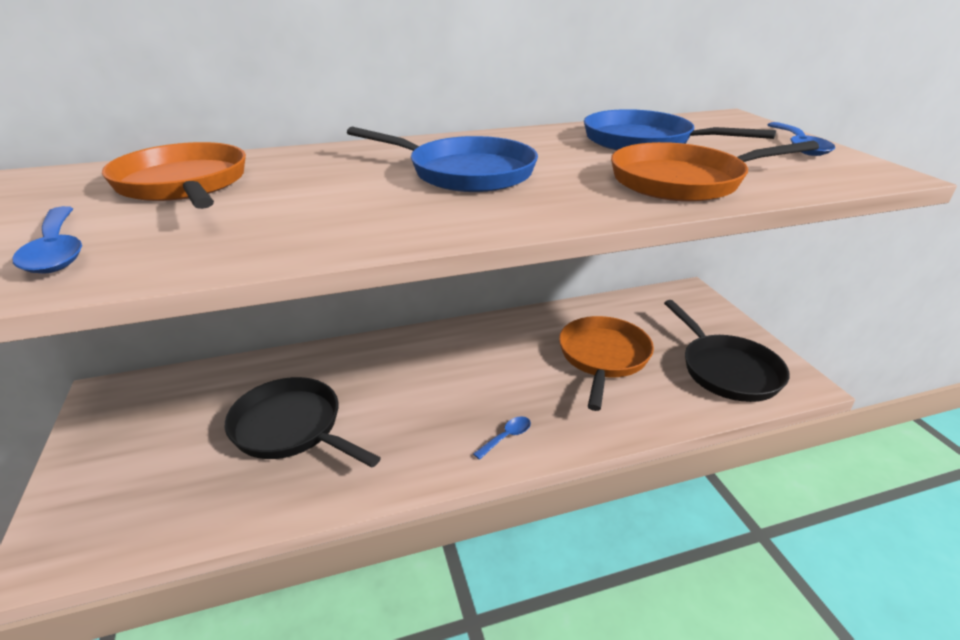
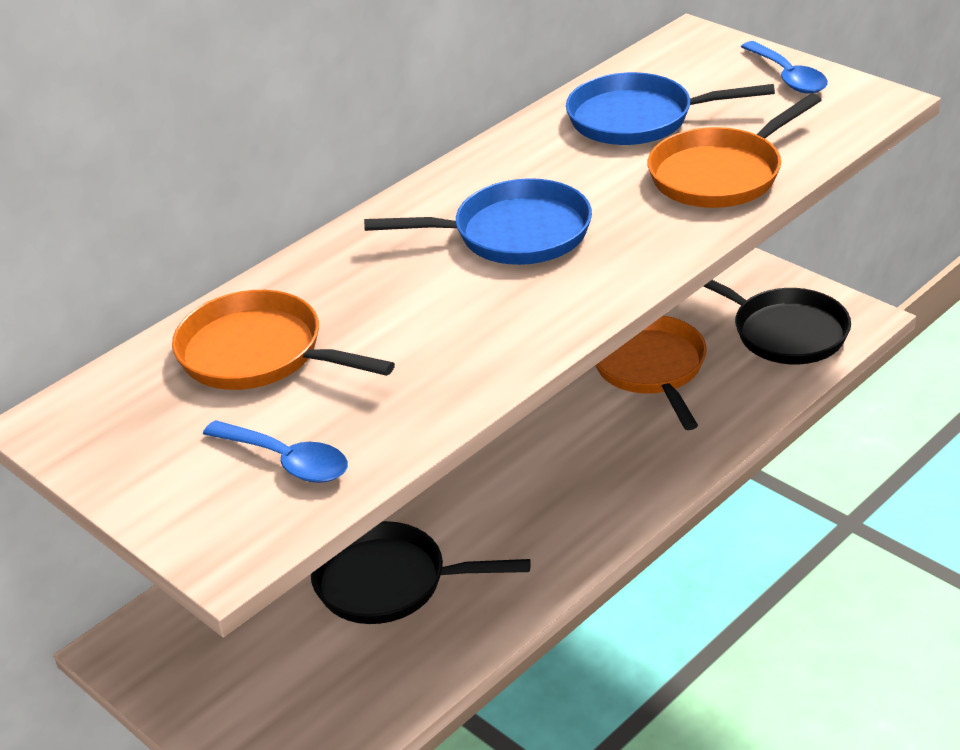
camera: 25 degrees left, 5 degrees up
(506, 437) = (618, 494): blue spoon -> none

